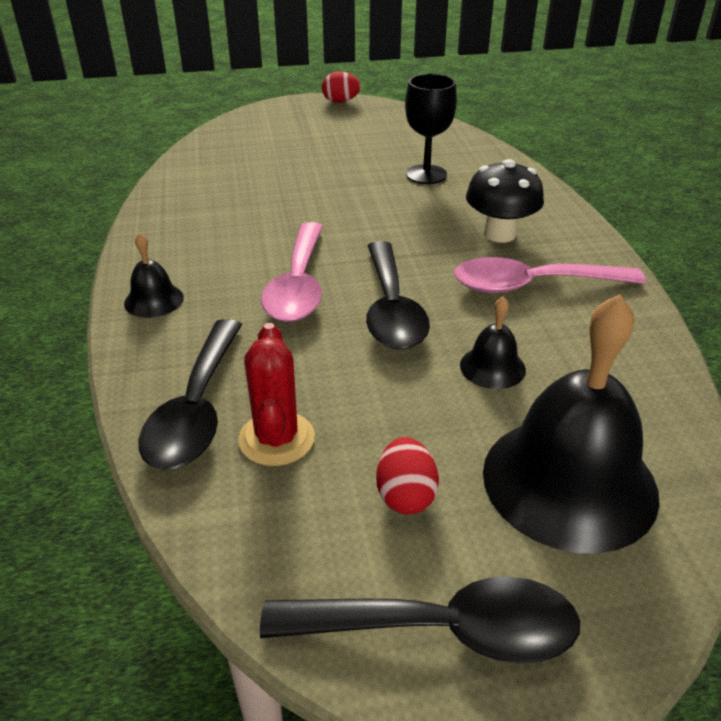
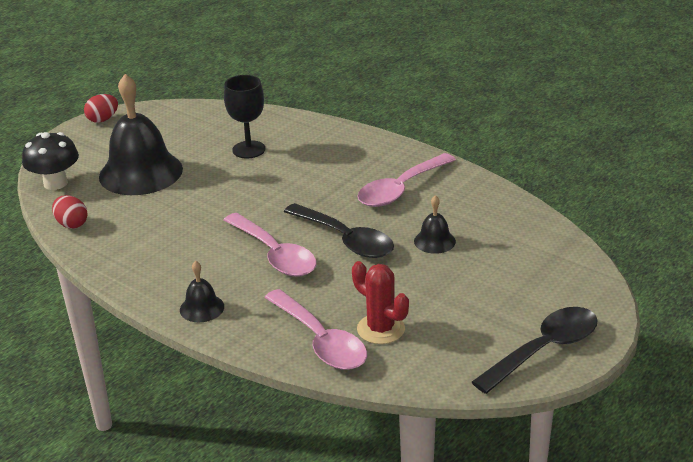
camera: 40 degrees left, 5 degrees down
(196, 409) = (321, 341): black spoon -> pink spoon
(405, 495) = (469, 315): red egg -> red egg (72, 224)
(499, 234) = (345, 168): black mushroom -> black mushroom (55, 183)
(569, 481) = (526, 270): black bell -> black bell (141, 172)

